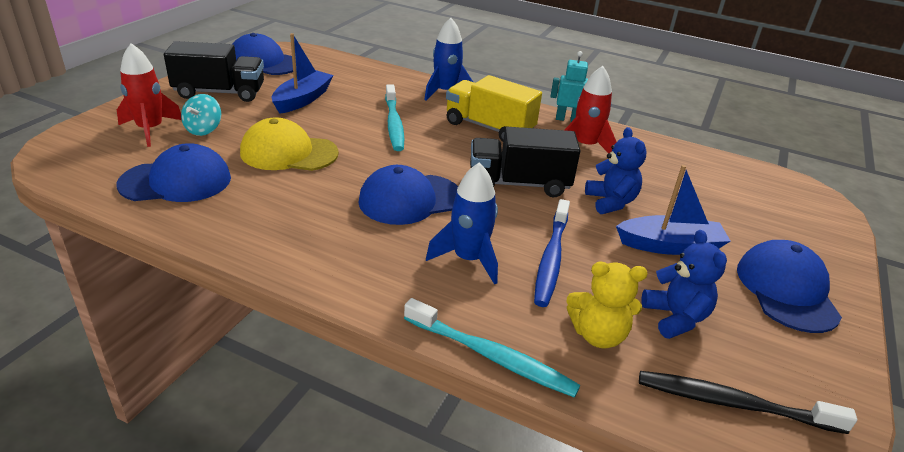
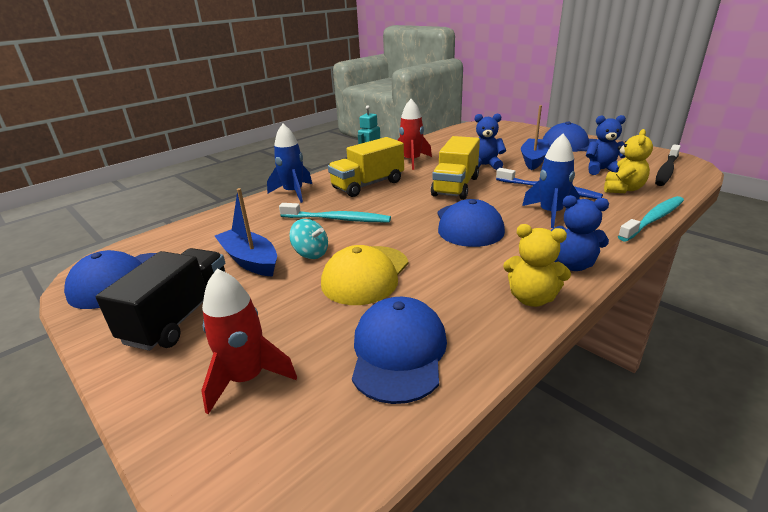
camera: 65 degrees left, 5 degrees down
(204, 130) = (278, 330): turquoise spinning top -> turquoise spinning top (311, 253)
(260, 244) = (532, 298): none -> yellow teddy bear
(333, 273) = (572, 265): none -> blue teddy bear
(518, 184) = (455, 186): black truck -> yellow truck

